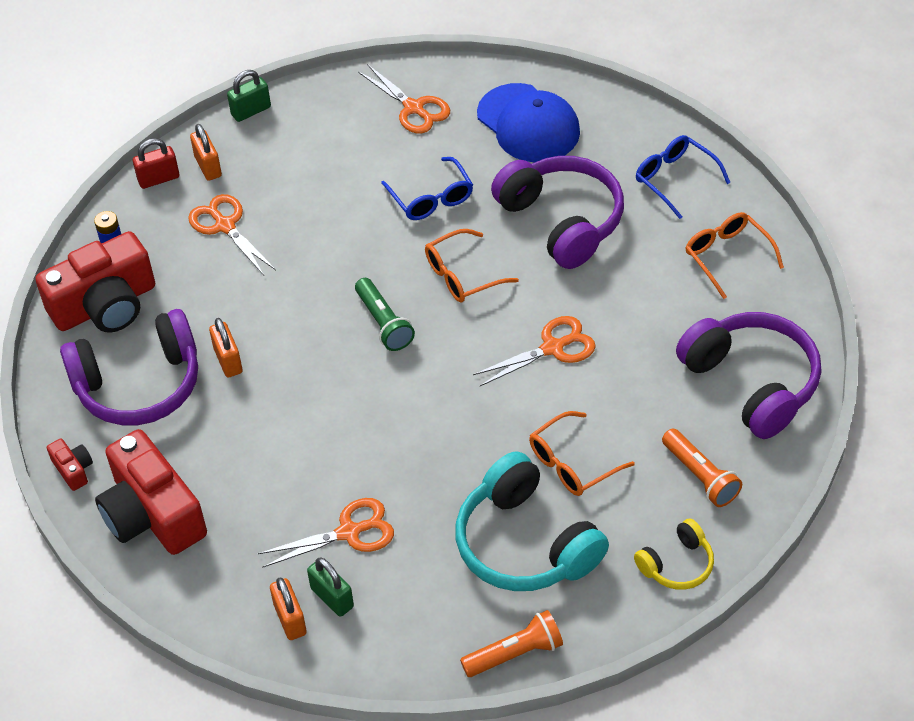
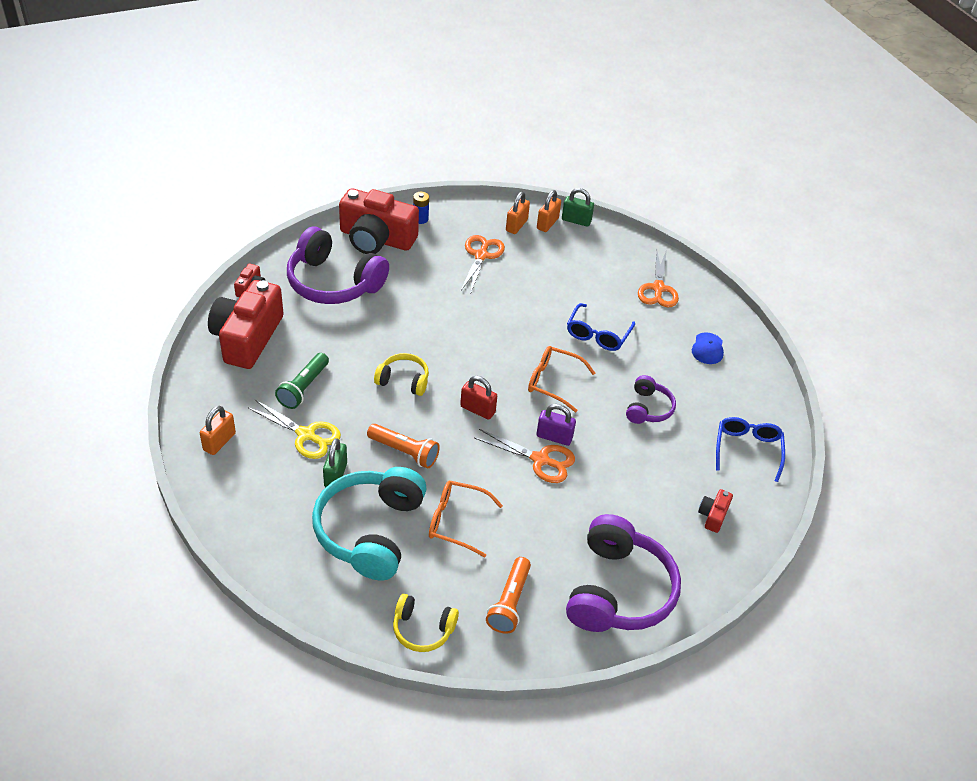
camera: 45 degrees right, 5 degrees down
(158, 179) = (486, 211): red padlock -> red padlock (477, 409)
(228, 360) = (385, 310): orange padlock -> orange padlock (547, 223)
(332, 598) = (250, 453): green padlock -> green padlock (335, 475)
(347, 402) = (403, 380): none -> yellow headphones
(349, 532) = (306, 435): orange scissors -> yellow scissors
(383, 323) = (479, 365): green flashlight -> green flashlight (303, 388)
(515, 653) = (278, 573): orange flashlight -> orange flashlight (404, 452)
(528, 124) = (707, 348): blue cap -> blue cap, size x0.47
(534, 319) = (554, 437): none -> purple padlock
(562, 221) = (648, 408): purple headphones -> purple headphones, size x0.51
(727, 256) = (713, 515): orange glasses -> red camera

